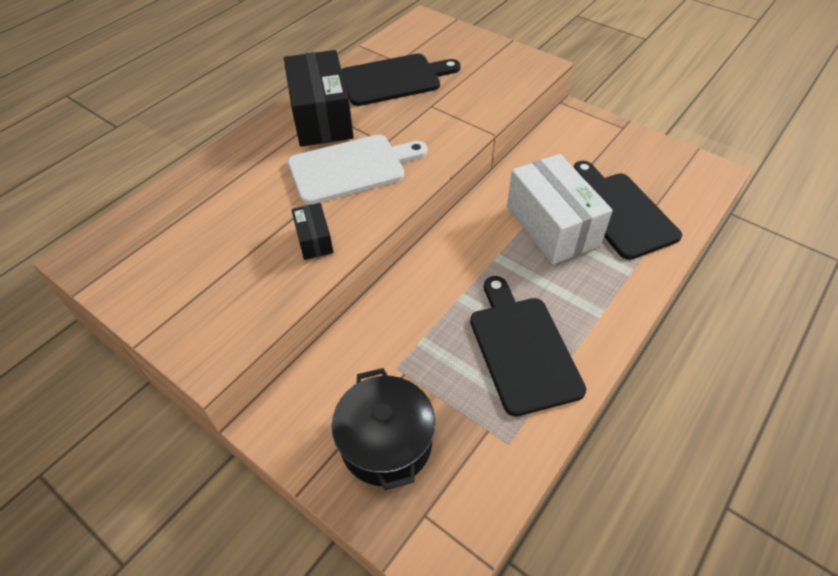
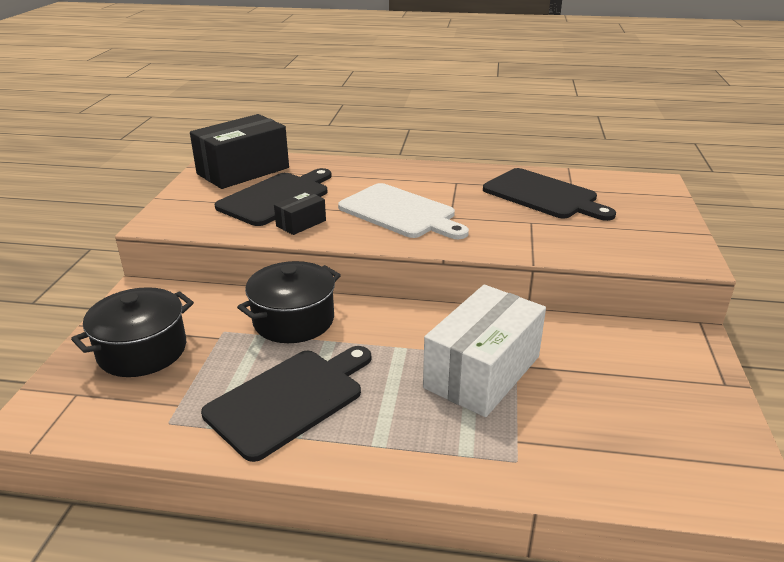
camera: 60 degrees right, 20 degrees down
(321, 117) = (448, 182): black box -> black box (243, 171)
(413, 310) = (293, 320): none -> black pot
(620, 212) = (561, 420): black cutting board -> black cutting board (276, 198)

